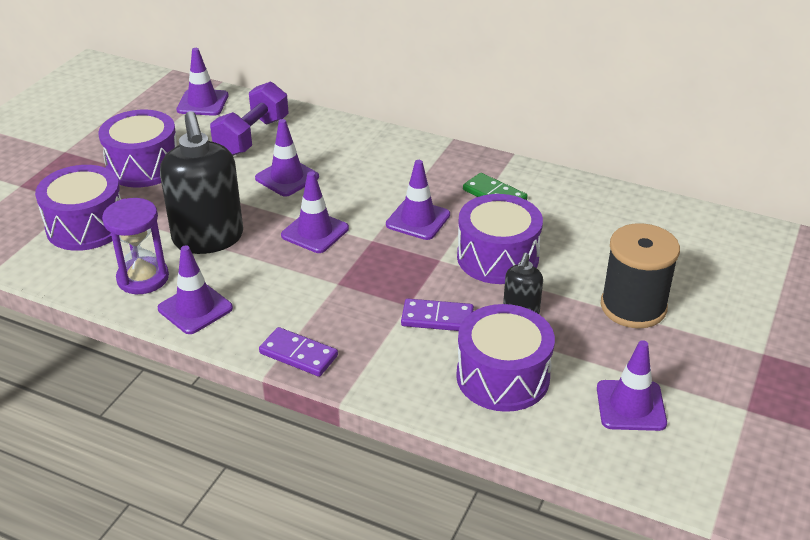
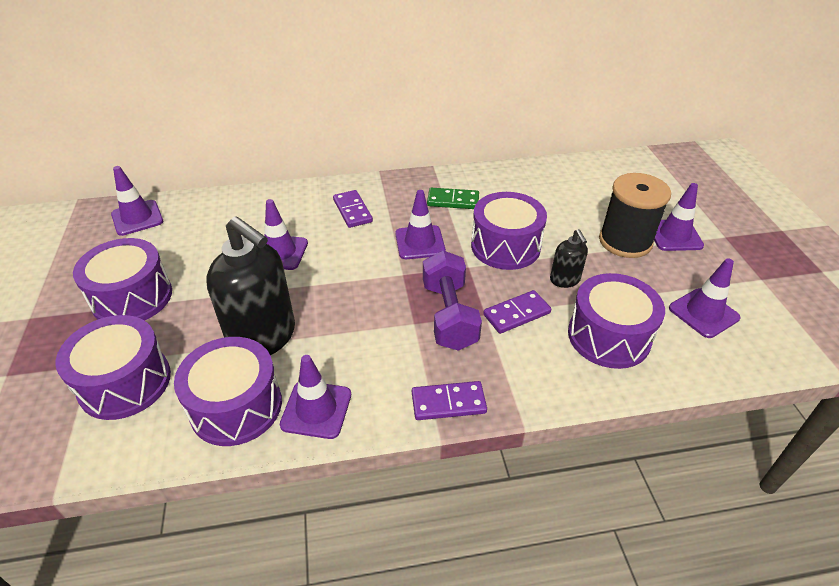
camera: 35 degrees left, 5 degrees up
(143, 278) = (236, 406): purple hourglass -> purple drum
(252, 137) = (214, 230): purple dumbbell -> purple dumbbell (449, 315)
(315, 232) = (351, 288): purple traffic cone -> purple traffic cone (674, 235)
(387, 166) = (352, 211): none -> purple domino

